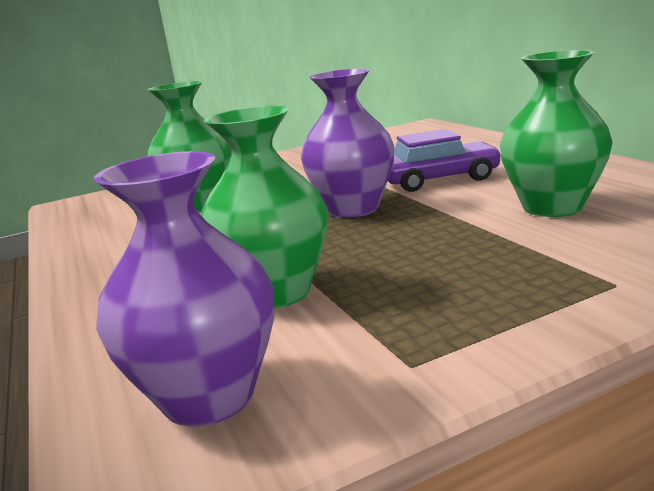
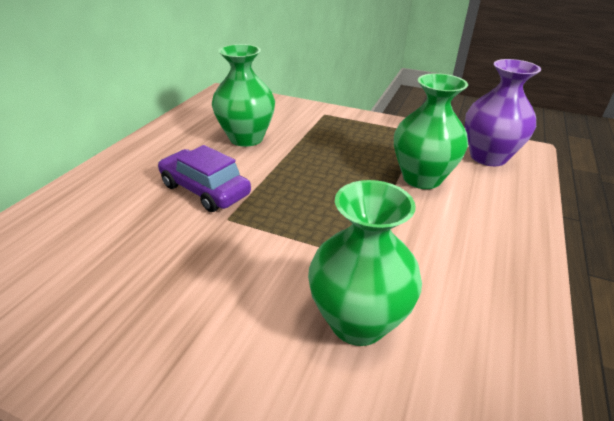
camera: 135 degrees left, 15 degrees up
(353, 208) = (293, 205): purple vase -> none

